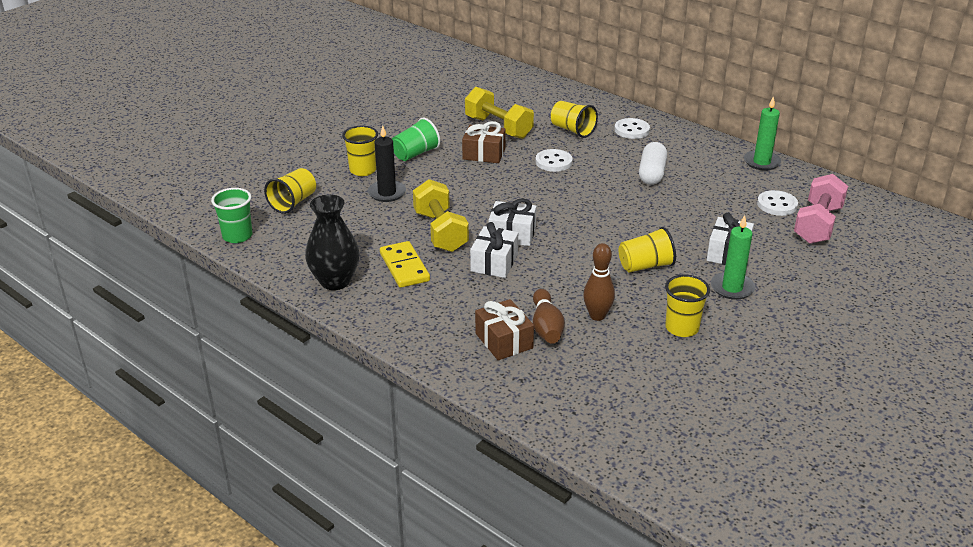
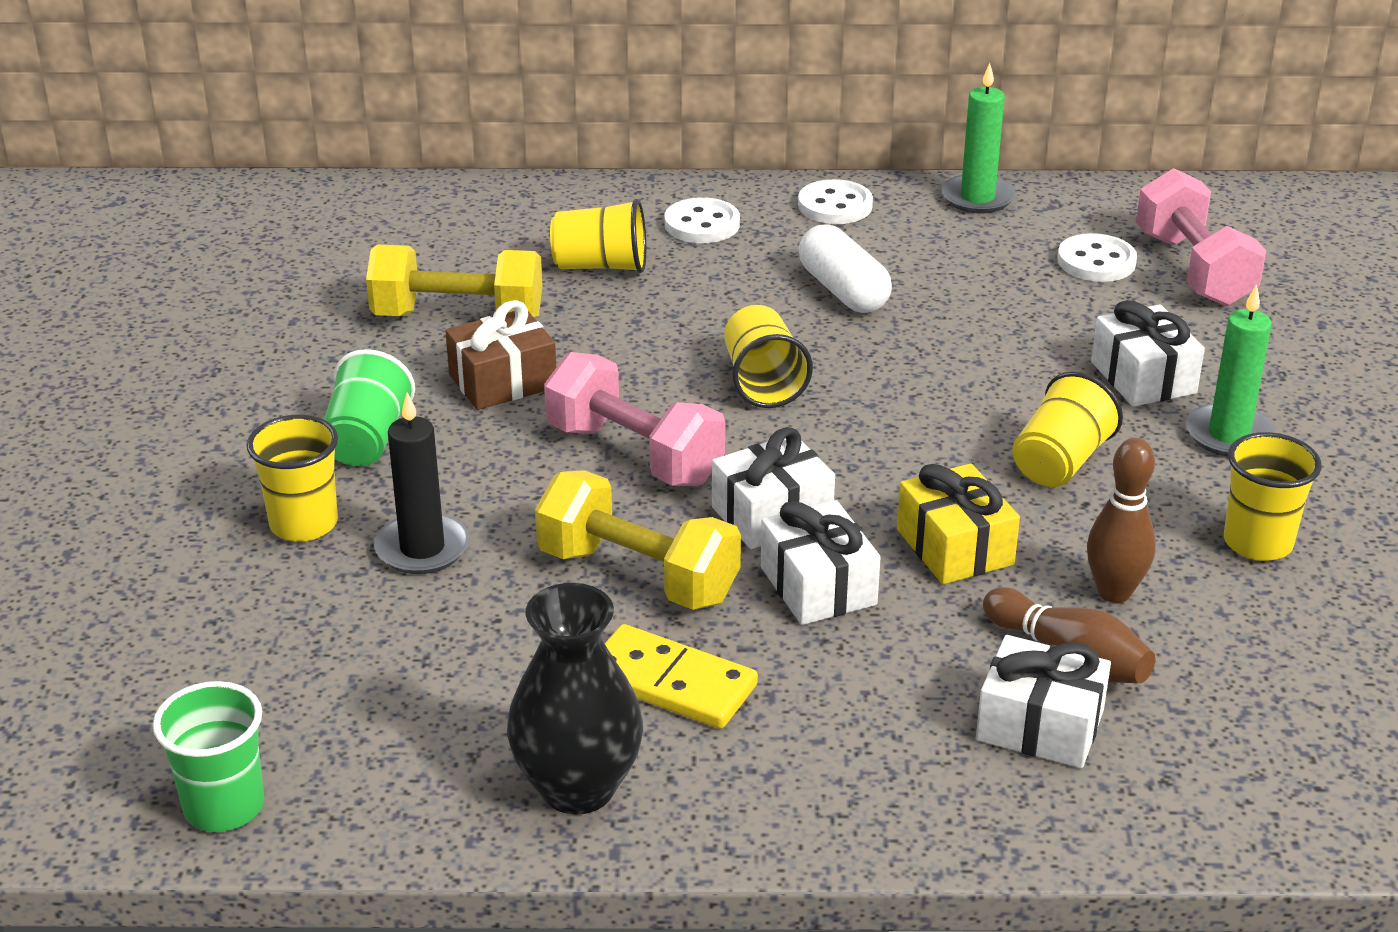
camera: 40 degrees left, 0 degrees up
(293, 202) = (248, 667): yellow cup -> yellow cup (762, 382)
(494, 195) = (634, 454): none -> pink dumbbell
(504, 341) = (1040, 725): brown gift -> white gift
(553, 162) = (652, 341): white button -> white button (835, 205)
(561, 274) = (955, 547): none -> yellow gift

